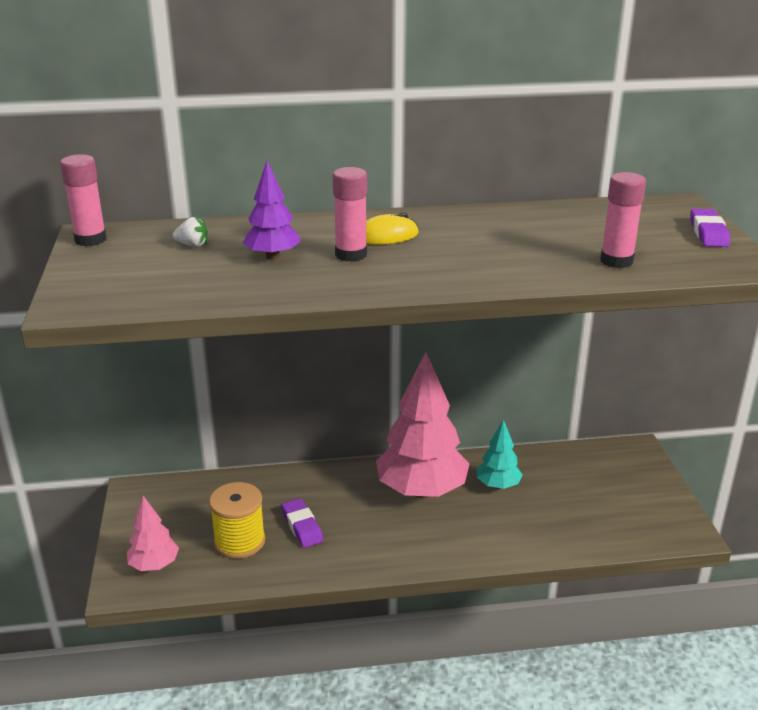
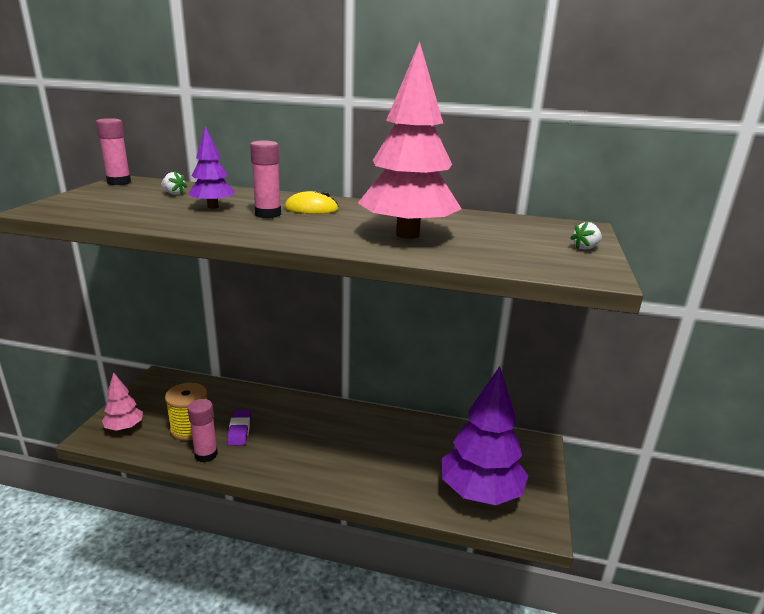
camera: 20 degrees right, 5 degrees down
(421, 490) = (343, 429): pink tree -> pink tree (408, 235)
(498, 485) = (404, 441): turquoise tree -> none
(611, 516) = (480, 492): none -> purple tree
(616, 261) = (473, 251): pink glue stick -> pink glue stick (206, 454)
(708, 233) = (585, 248): purple eraser -> white strawberry

